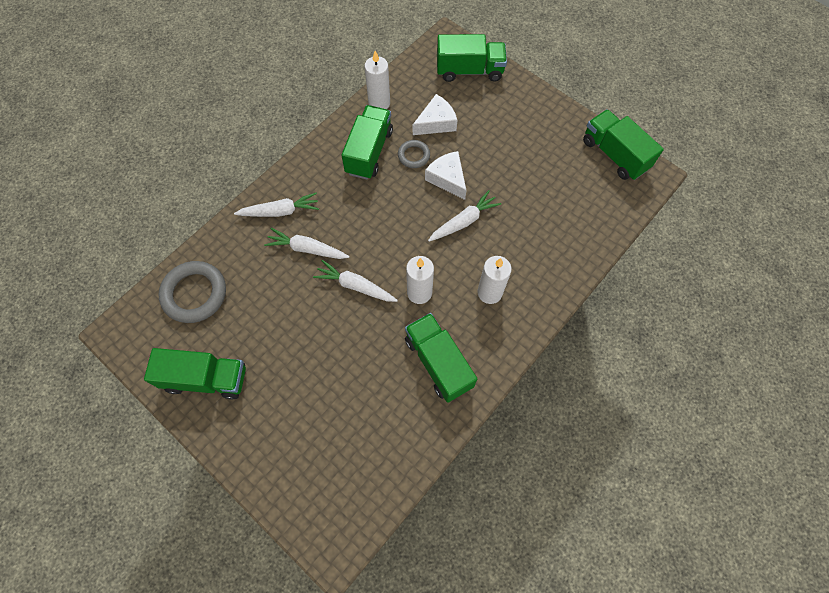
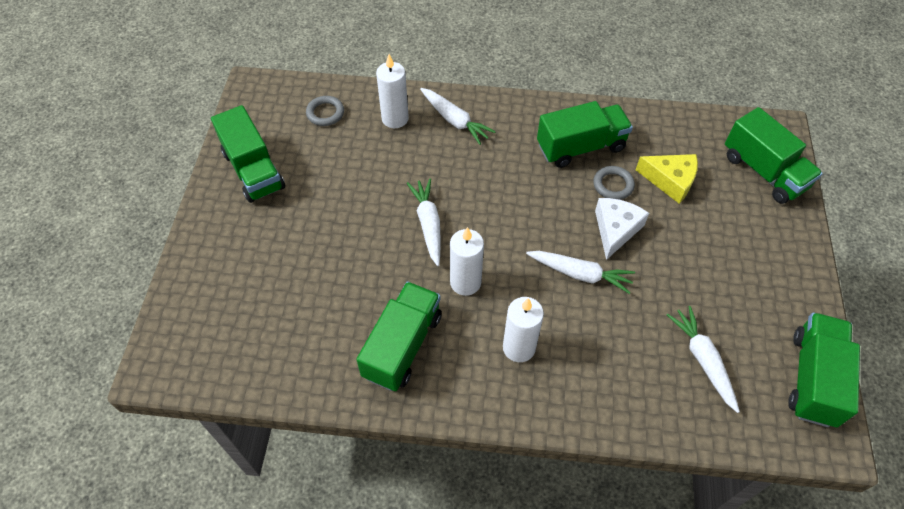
camera: 55 degrees right, 10 degrees down
(194, 294) = (325, 113): grey ring -> grey ring, size x0.55
(307, 249) = (434, 163): white carrot -> white carrot (703, 360)
(379, 103) = (642, 122): white candle -> white candle (395, 118)
(436, 122) = (670, 181): white cheese -> yellow cheese

